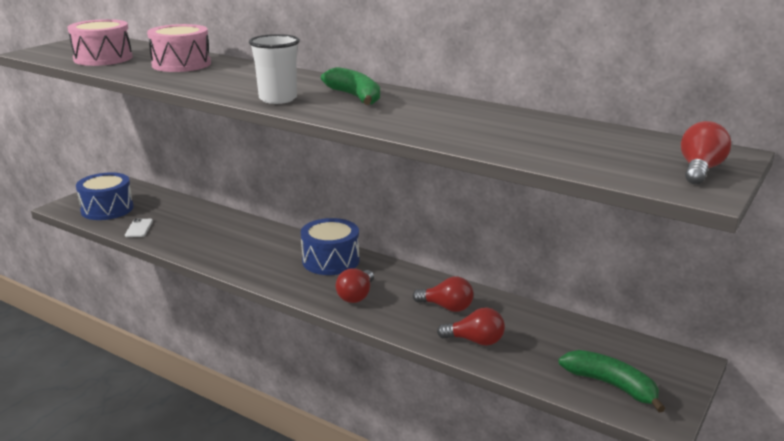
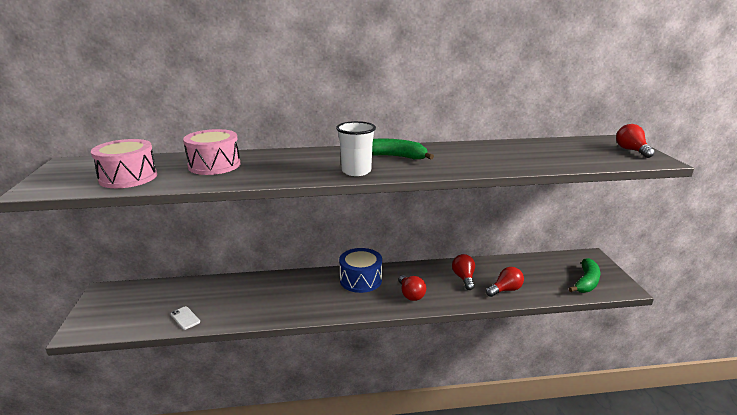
camera: 40 degrees left, 0 degrees up
(107, 209) = (128, 315): blue drum -> none
(447, 307) = (464, 278): red light bulb -> red light bulb turned 75 degrees counterclockwise
(611, 385) = (586, 282): green banana -> green banana turned 120 degrees clockwise

